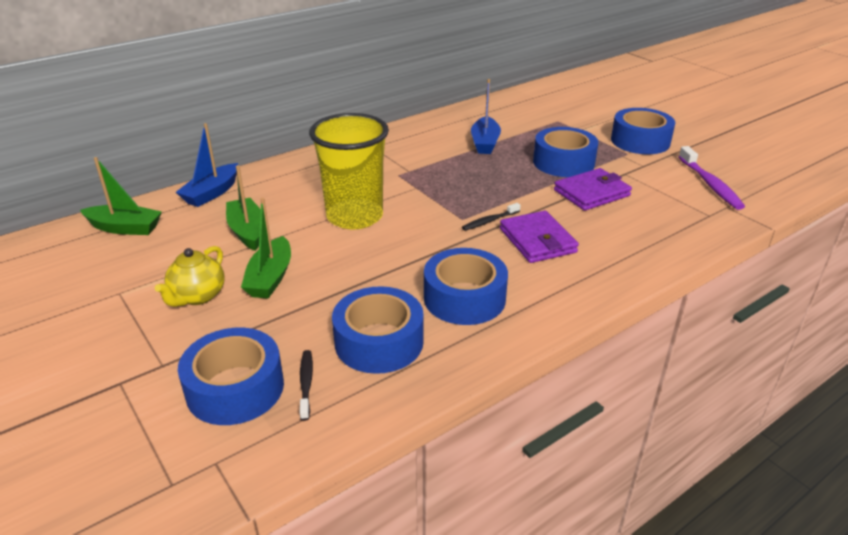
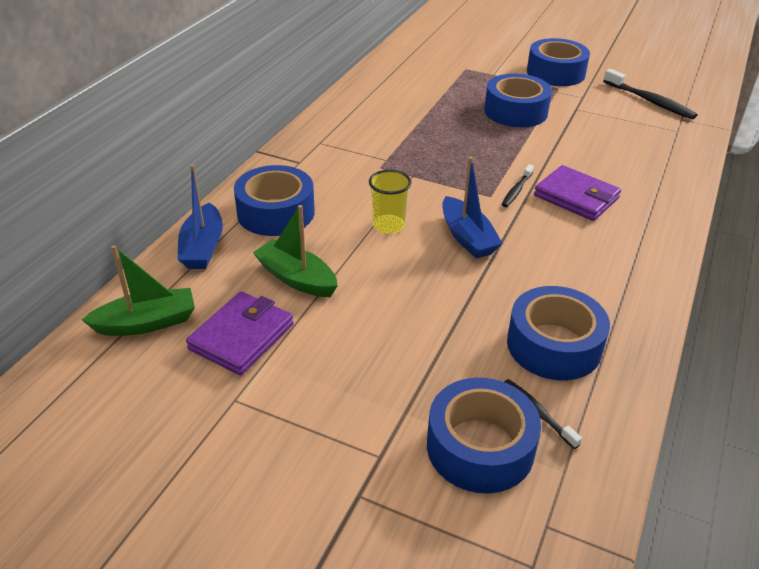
camera: 30 degrees left, 5 degrees up
(197, 296) = (328, 369): yellow teapot -> none
(270, 278) = (380, 320): green boat -> none
(354, 216) = (388, 225): yellow cup -> yellow cup, size x0.50
(464, 298) = (577, 274): blue tape -> blue tape (276, 212)
(485, 143) = (425, 109): blue boat -> blue boat (467, 237)
(591, 193) = (570, 136): purple wallet -> purple wallet (241, 336)
(710, 184) = (650, 101): purple toothbrush -> black toothbrush

